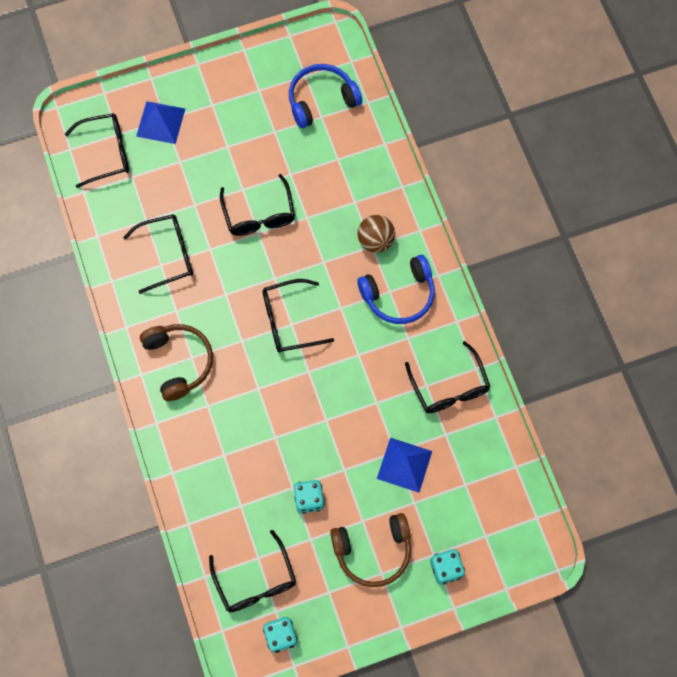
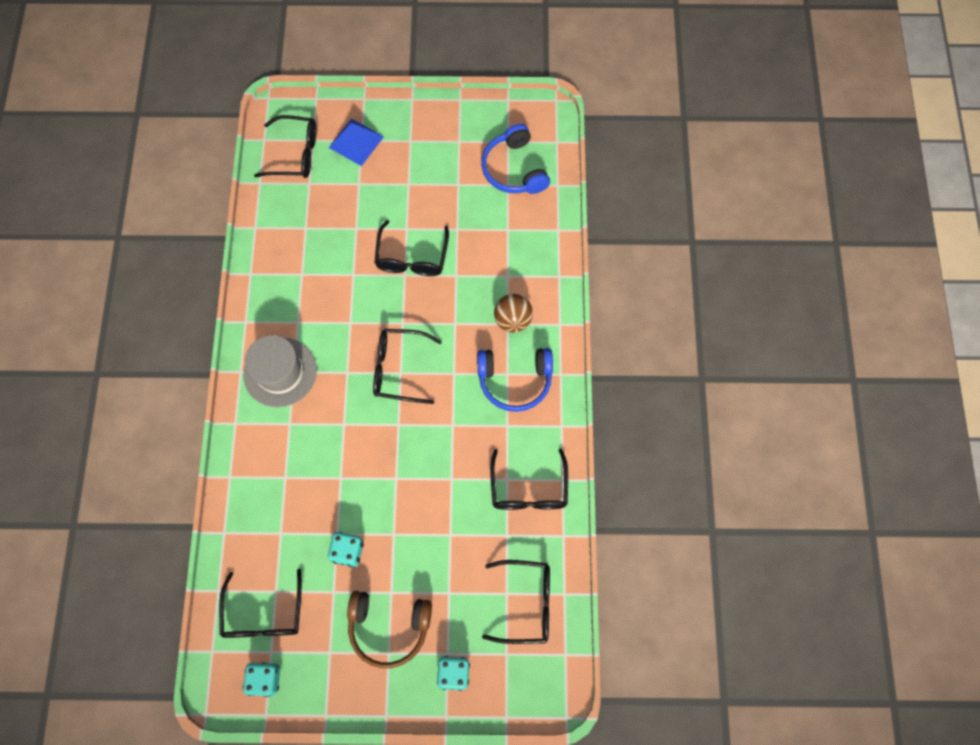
camera: 20 degrees right, 0 degrees up
(168, 255) = (312, 267): black glasses -> black glasses (526, 603)
(179, 362) = (280, 372): brown headphones -> grey hat
(321, 100) = (514, 169): blue headphones -> blue headphones turned 105 degrees counterclockwise
(404, 464) = (454, 551): blue pyramid -> none

